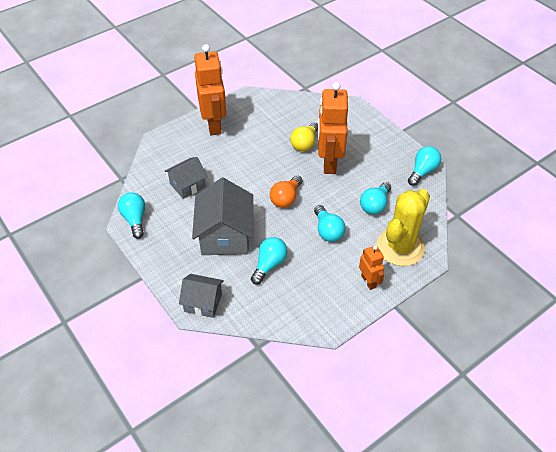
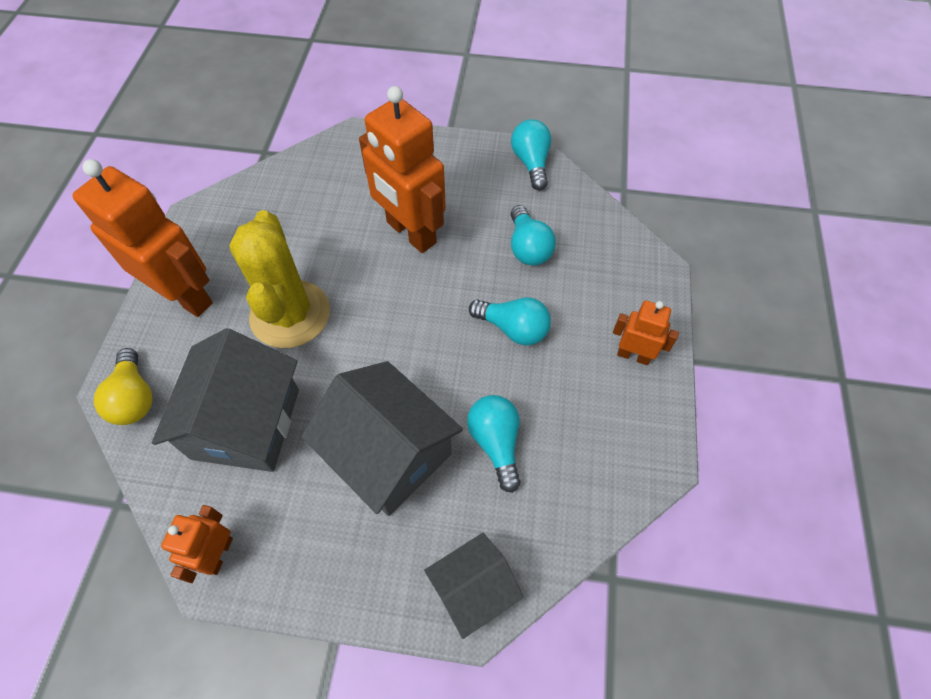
camera: 45 degrees left, 10 degrees up
(135, 219) = (218, 554): turquoise light bulb -> orange robot
(187, 185) = (246, 423): grey house -> grey house, size x1.69
(286, 198) = (411, 327): orange light bulb -> none
(305, 143) = (350, 229): yellow light bulb -> yellow light bulb (134, 397)
(400, 247) = (615, 279): yellow cactus -> yellow cactus (290, 314)

